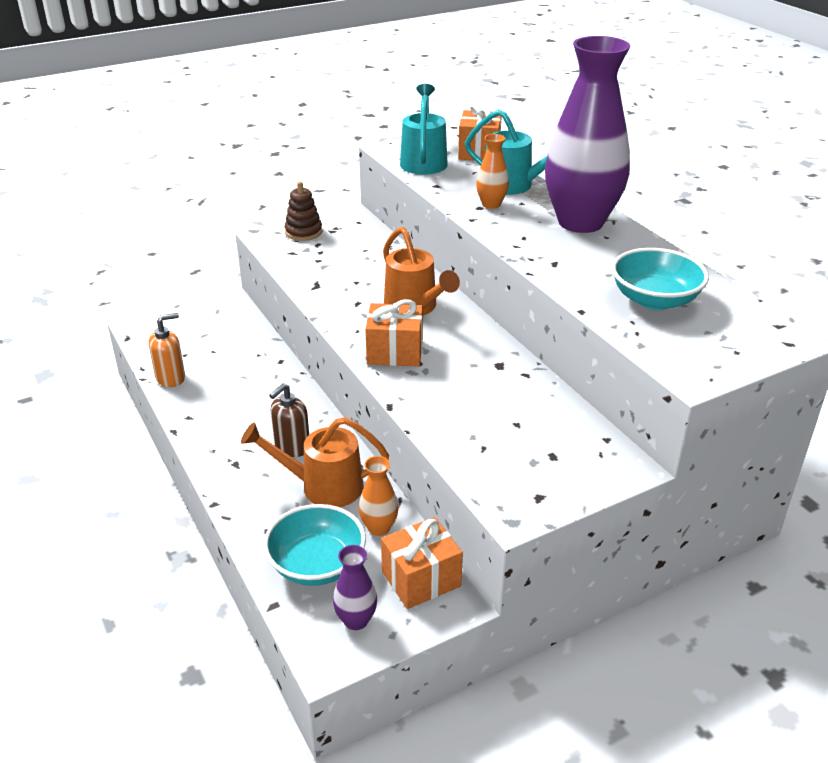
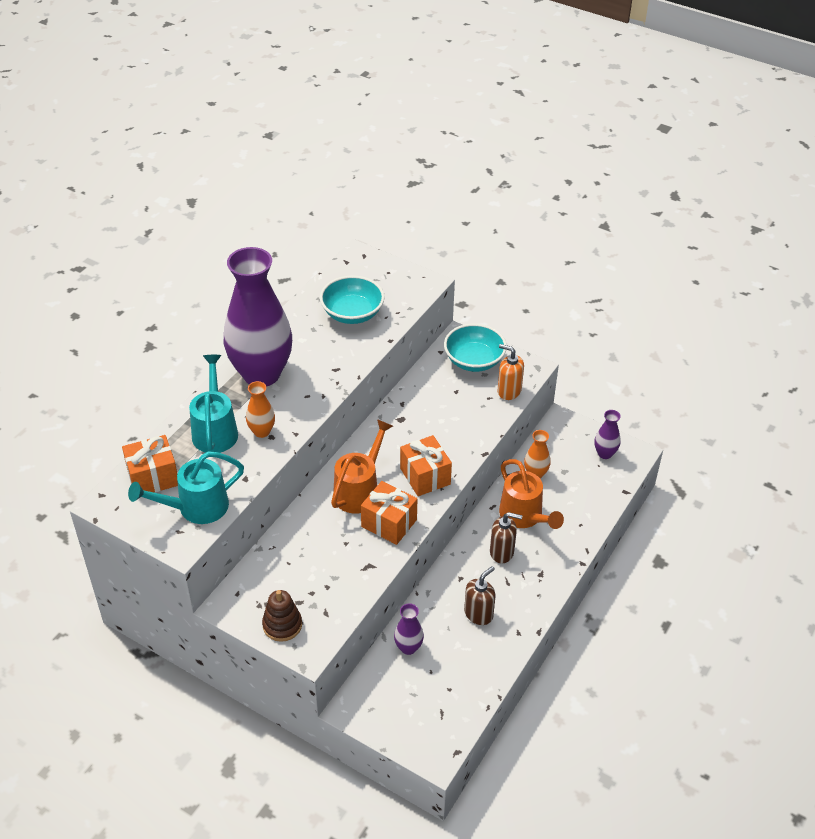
camera: 120 degrees left, 10 degrees up
(171, 378) = (485, 676): orange soap dispenser -> orange soap dispenser (509, 391)
(237, 400) = (478, 614): none -> brown soap dispenser
(250, 347) = (408, 647): none -> purple vase
(317, 564) = (584, 487): turquoise bowl -> turquoise bowl (474, 360)
(421, 579) = (557, 440): orange gift -> orange gift (389, 523)

